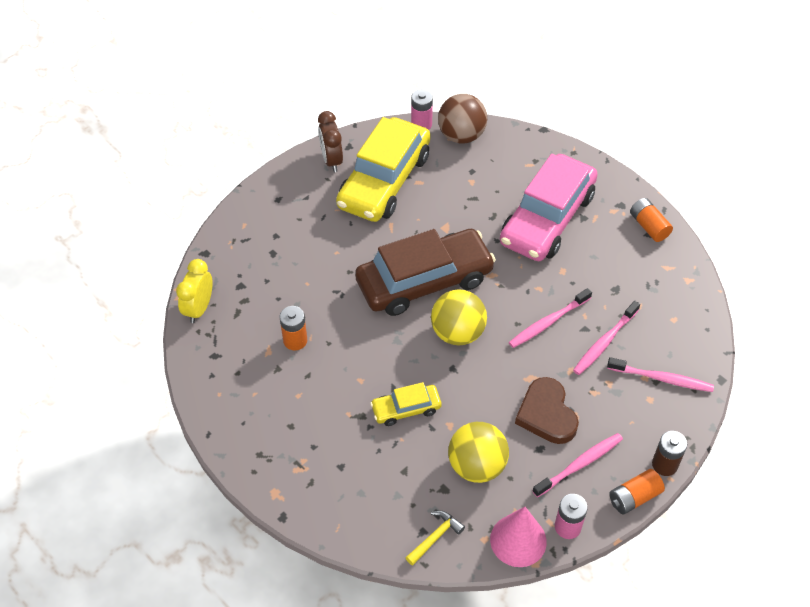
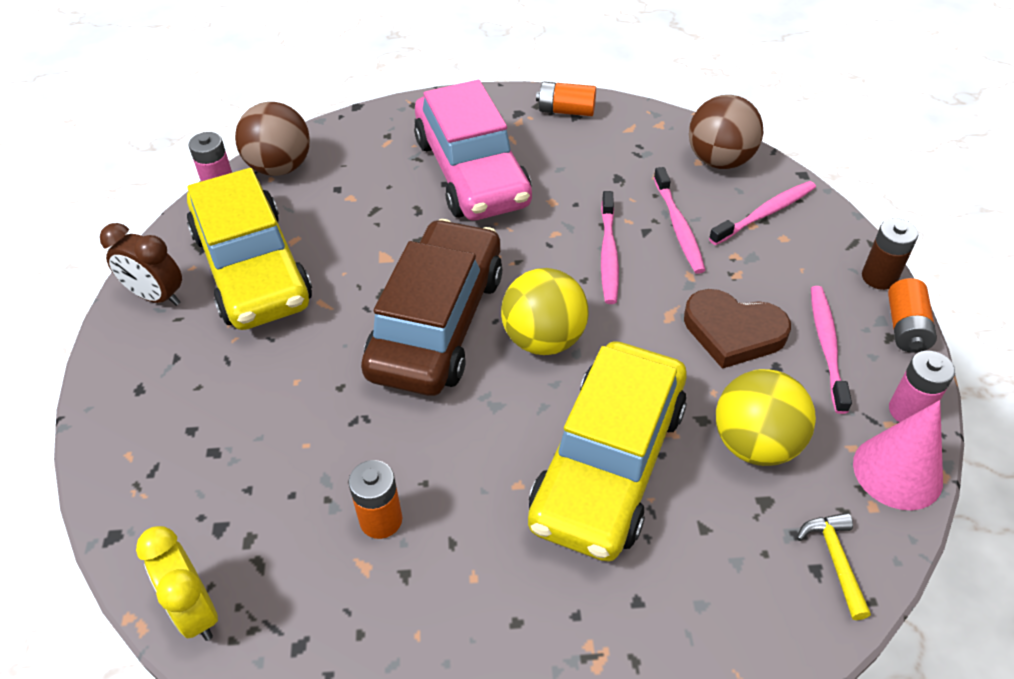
camera: 50 degrees left, 5 degrees down
(406, 409) = (608, 463): yellow car -> yellow car, size x2.13
(686, 329) = (719, 161): none -> brown ball

